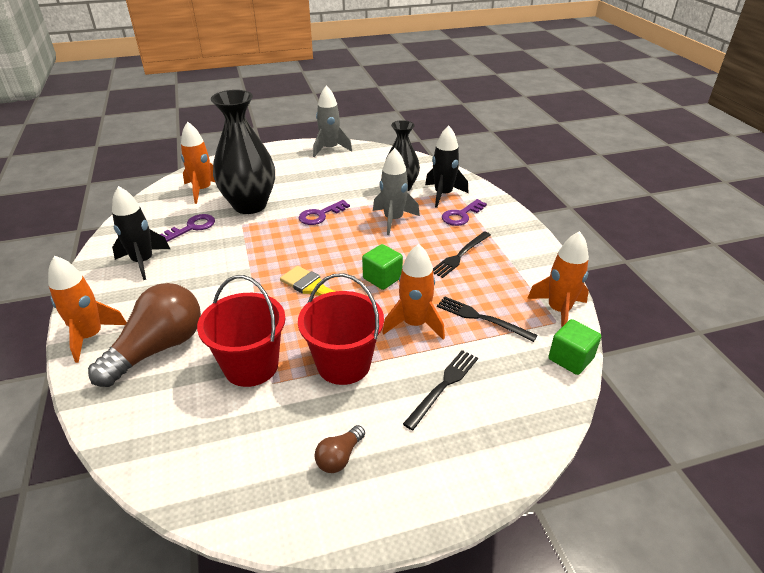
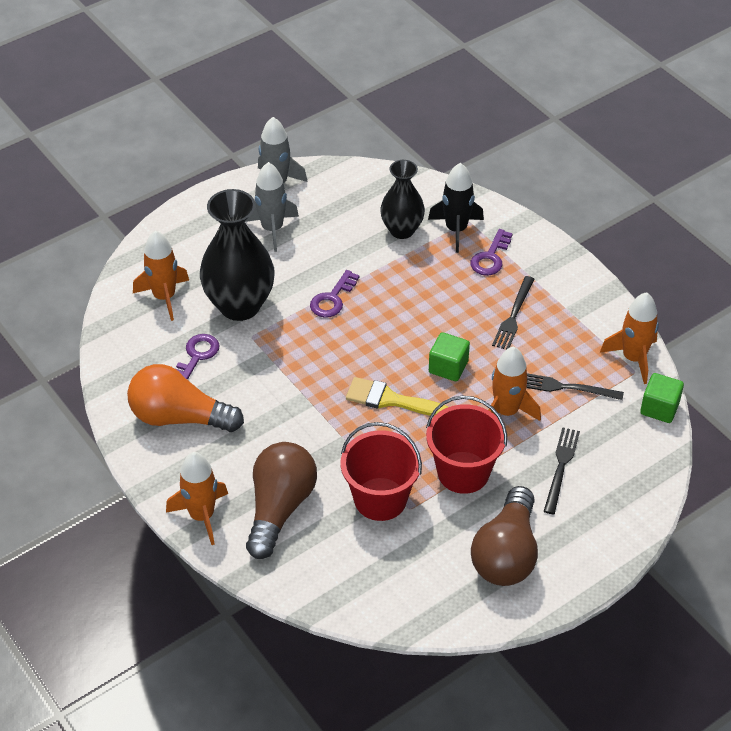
camera: 20 degrees left, 10 degrees up
(143, 262) = (179, 417): black rocket -> orange light bulb
(339, 457) = (506, 553): brown light bulb -> brown light bulb, size x2.24
(393, 220) = (419, 284): grey rocket -> grey rocket (272, 229)

